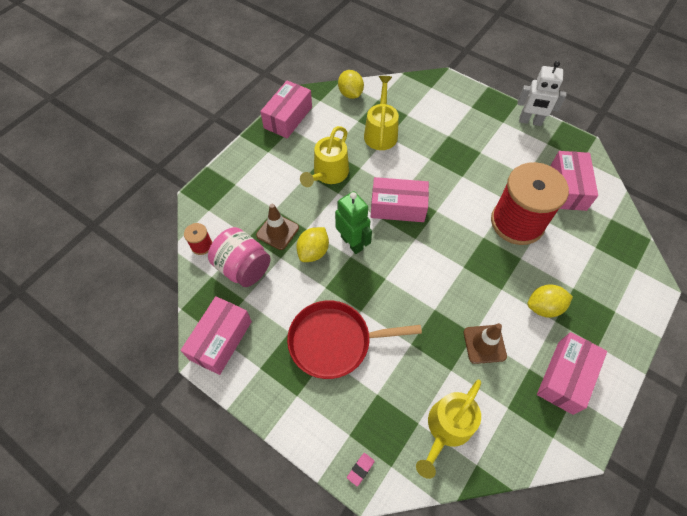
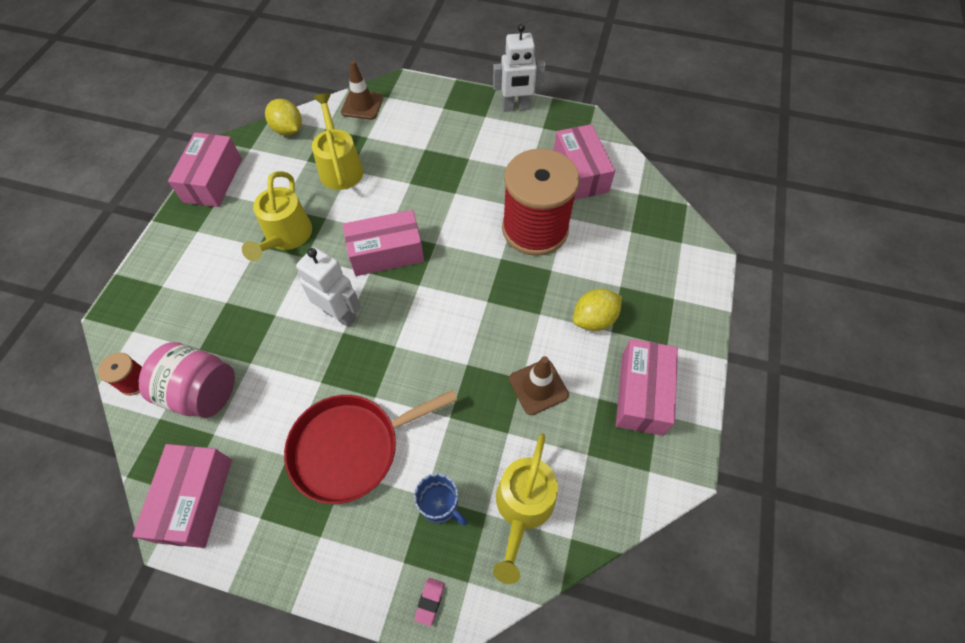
camera: 20 degrees left, 0 degrees up
(277, 231) = (237, 330): brown traffic cone -> brown traffic cone (362, 105)
(313, 252) = (292, 341): yellow lemon -> none
(352, 243) = (340, 314): green robot -> white robot
(386, 405) = (440, 505): none -> blue mug

